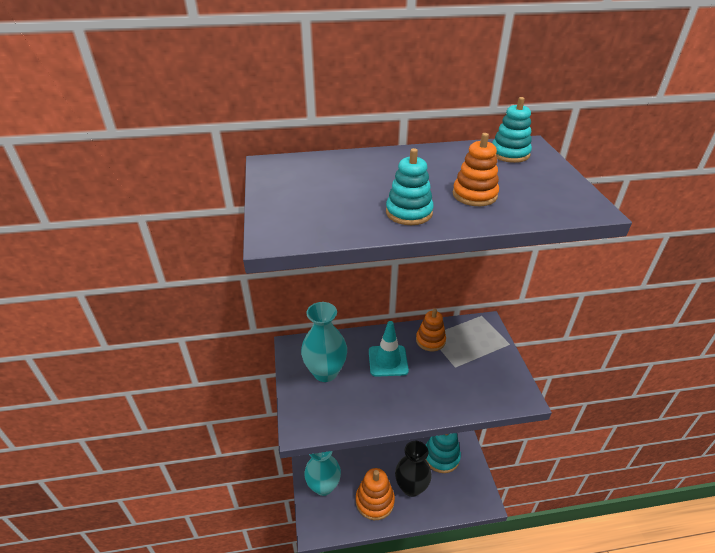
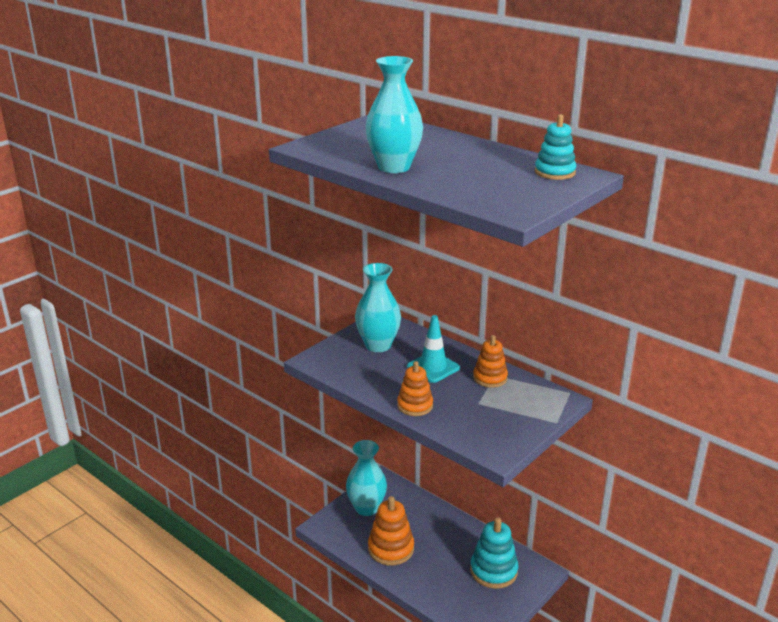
camera: 50 degrees right, 10 degrees down
(409, 212) = (394, 167): turquoise stacking toy -> turquoise vase
(411, 487) = (434, 566): black vase -> none
(474, 195) = (458, 177): orange stacking toy -> orange stacking toy (415, 405)

